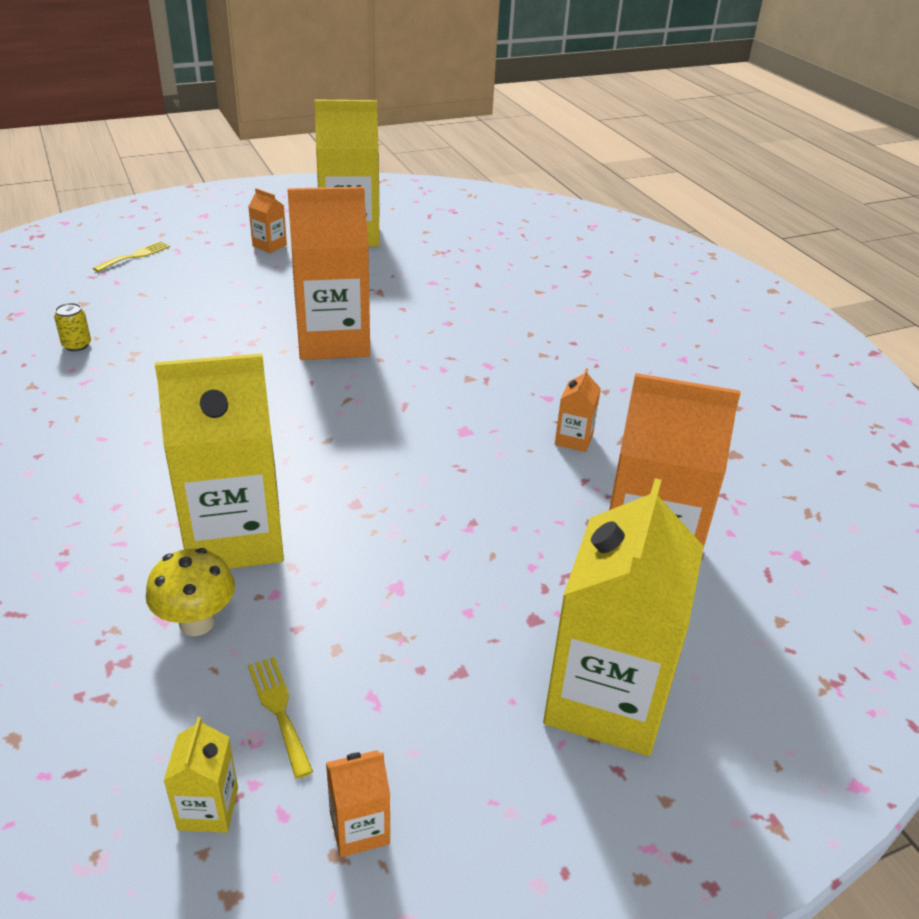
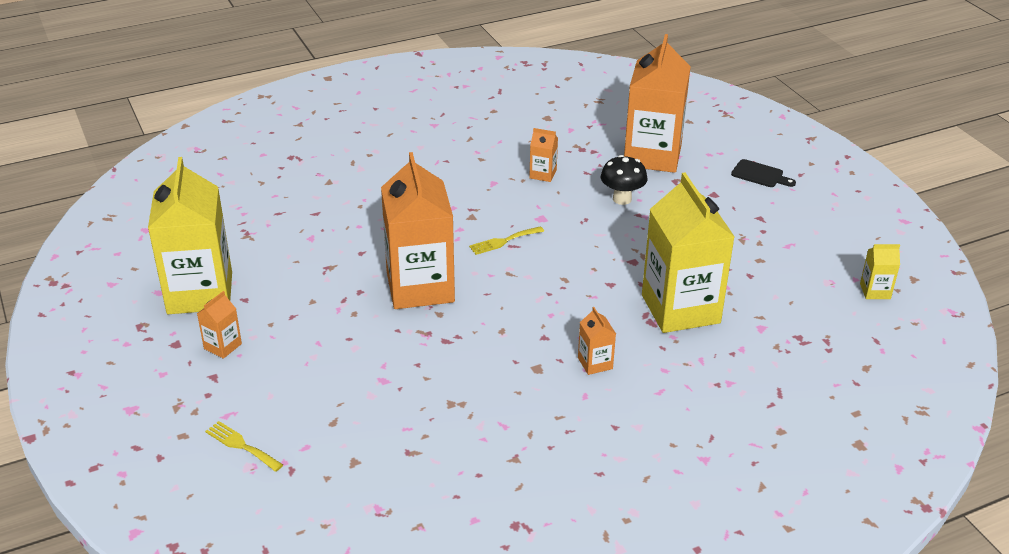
camera: 90 degrees left, 0 degrees up
(77, 345) = (440, 445): yellow can -> none
(197, 622) = (759, 314): yellow mushroom -> none
(279, 710) = (808, 275): yellow fork -> yellow fork (503, 241)
(359, 828) = (863, 245): orange carton -> orange carton (595, 363)
(514, 509) = (622, 199): none -> black mushroom
(606, 699) = (760, 175): yellow carton -> black cutting board

